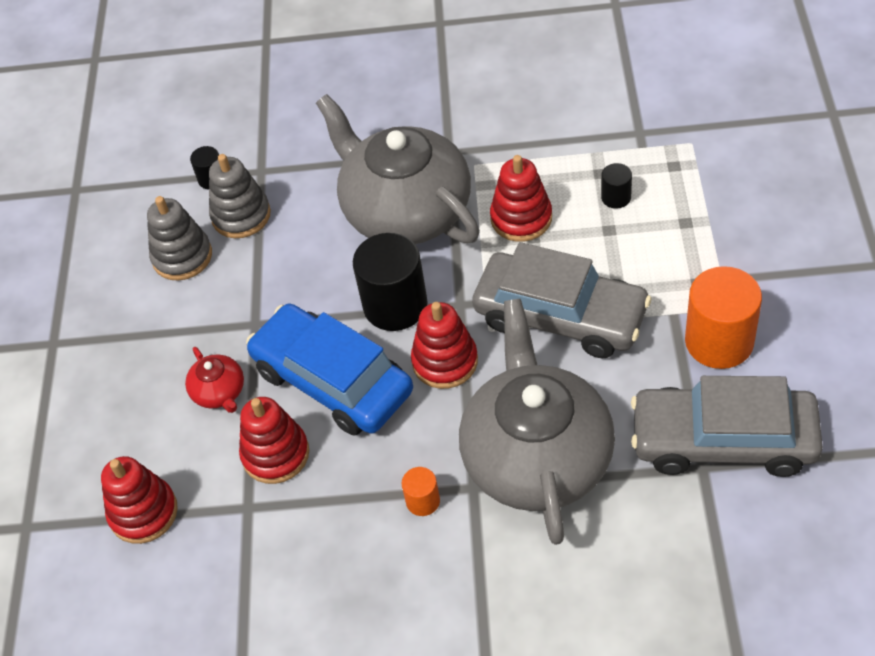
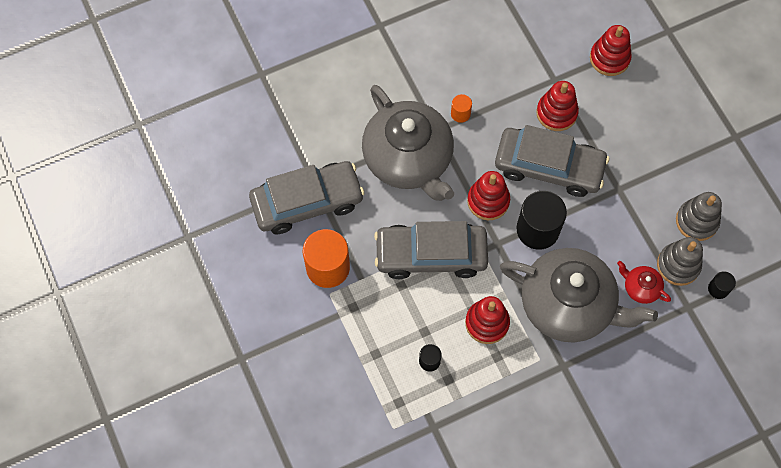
camera: 150 degrees right, 15 degrees up
(219, 392) = (612, 138): red teapot -> red teapot (640, 287)
(333, 381) = (549, 167): blue car -> grey car

